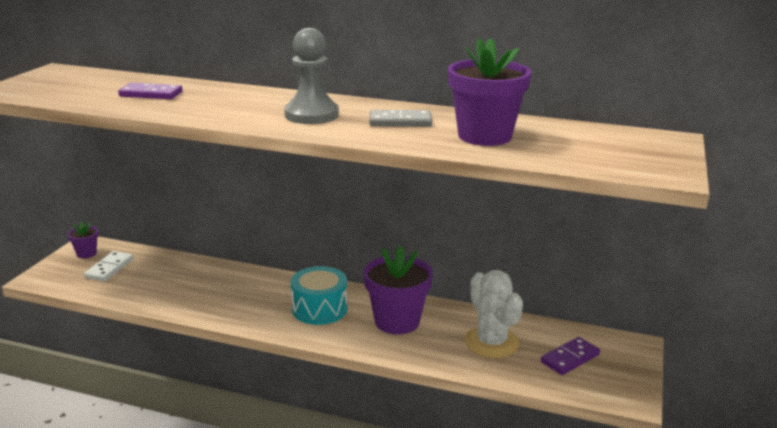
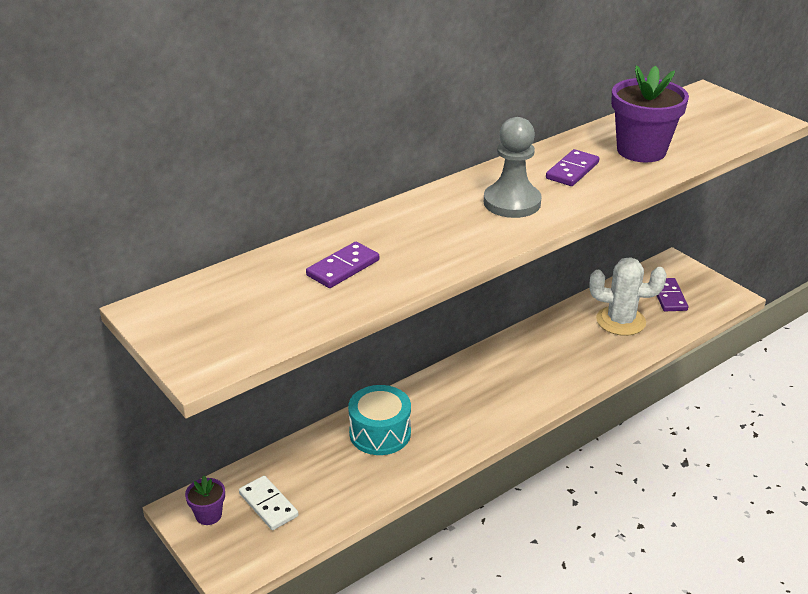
camera: 55 degrees left, 10 degrees up
(319, 309) = (492, 387): turquoise drum -> turquoise drum (380, 433)
(397, 321) = (551, 353): purple flower pot -> none
(400, 122) = (572, 170): grey domino -> purple domino

